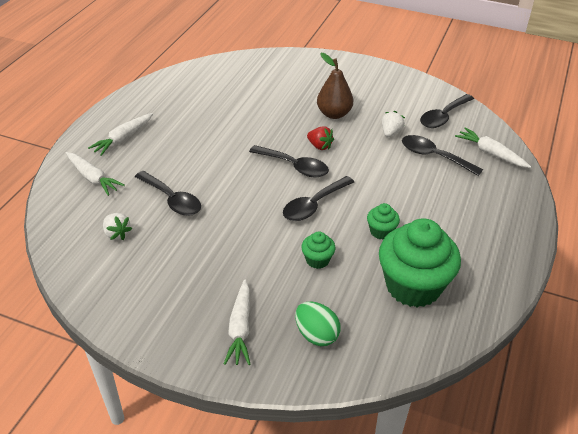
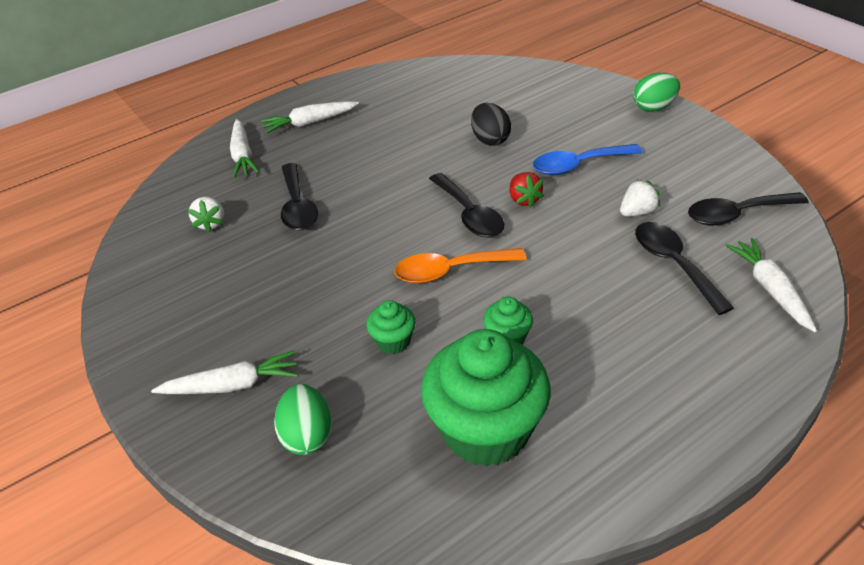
camera: 35 degrees right, 0 degrees up
(240, 328) = (232, 385): white carrot -> white carrot turned 135 degrees counterclockwise
(264, 113) = (490, 139): none -> black egg
(314, 205) = (451, 270): black spoon -> orange spoon
(334, 114) = (579, 165): brown pear -> blue spoon
(348, 64) = (653, 107): none -> green egg

